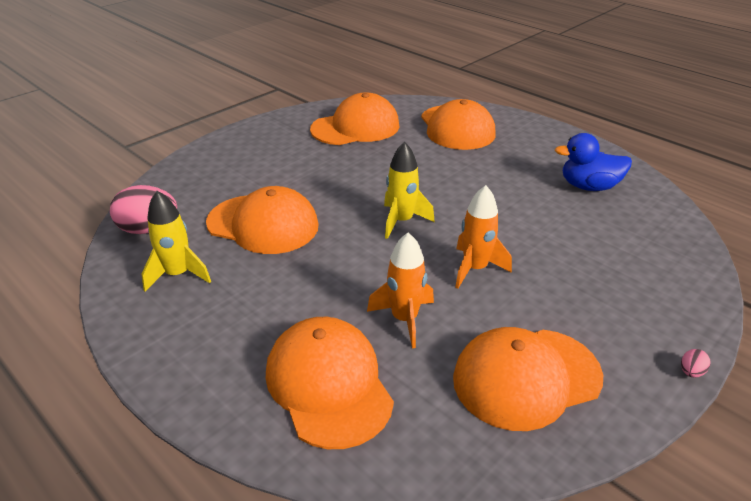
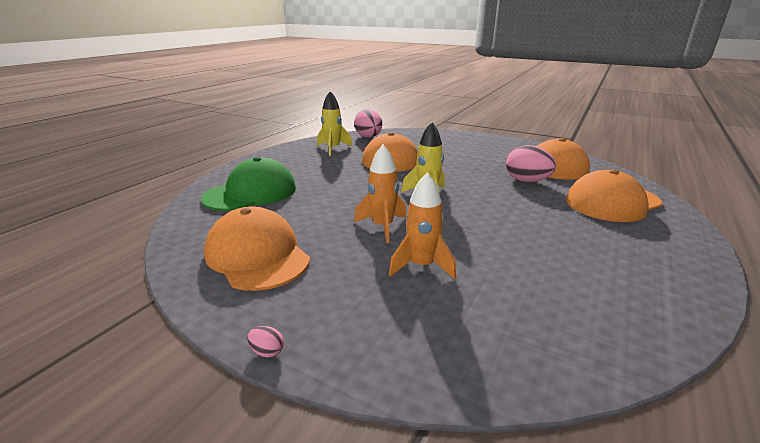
camera: 75 degrees right, 10 degrees down
(328, 384) = (251, 193): orange cap -> green cap
(392, 152) = (526, 181): none -> pink egg
(404, 319) = (312, 207): orange rocket -> orange rocket (421, 266)
(589, 186) = (587, 285): blue duck -> none

